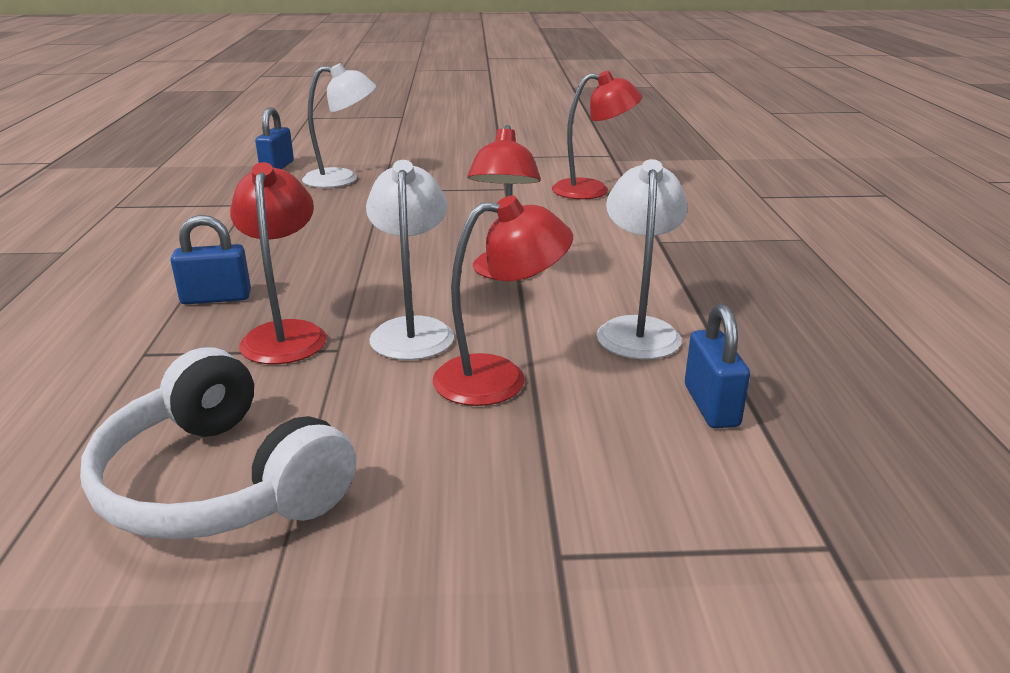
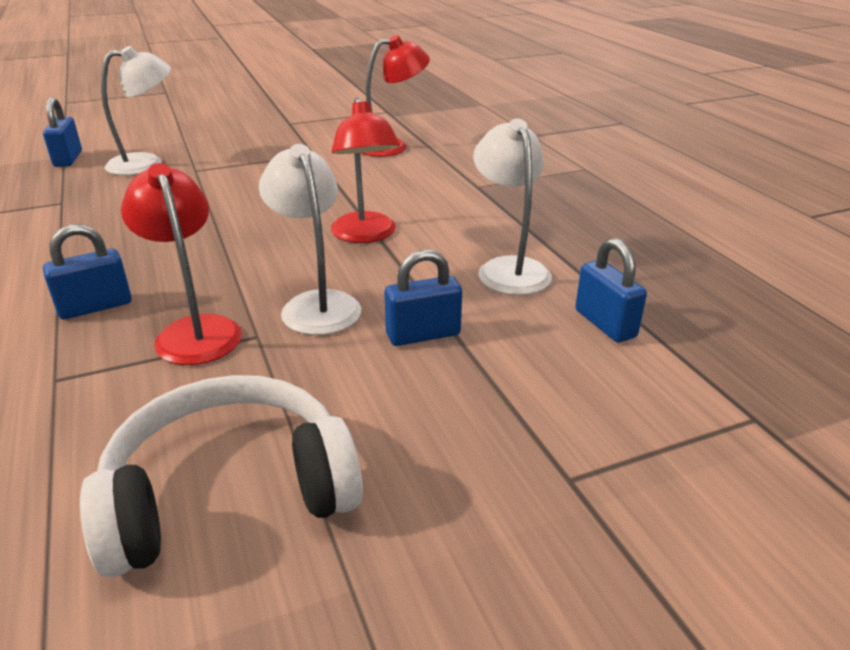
camera: 20 degrees left, 5 degrees up
(220, 483) = (229, 492): white headphones -> white headphones turned 135 degrees clockwise
(499, 378) = (423, 334): red lamp -> blue padlock

